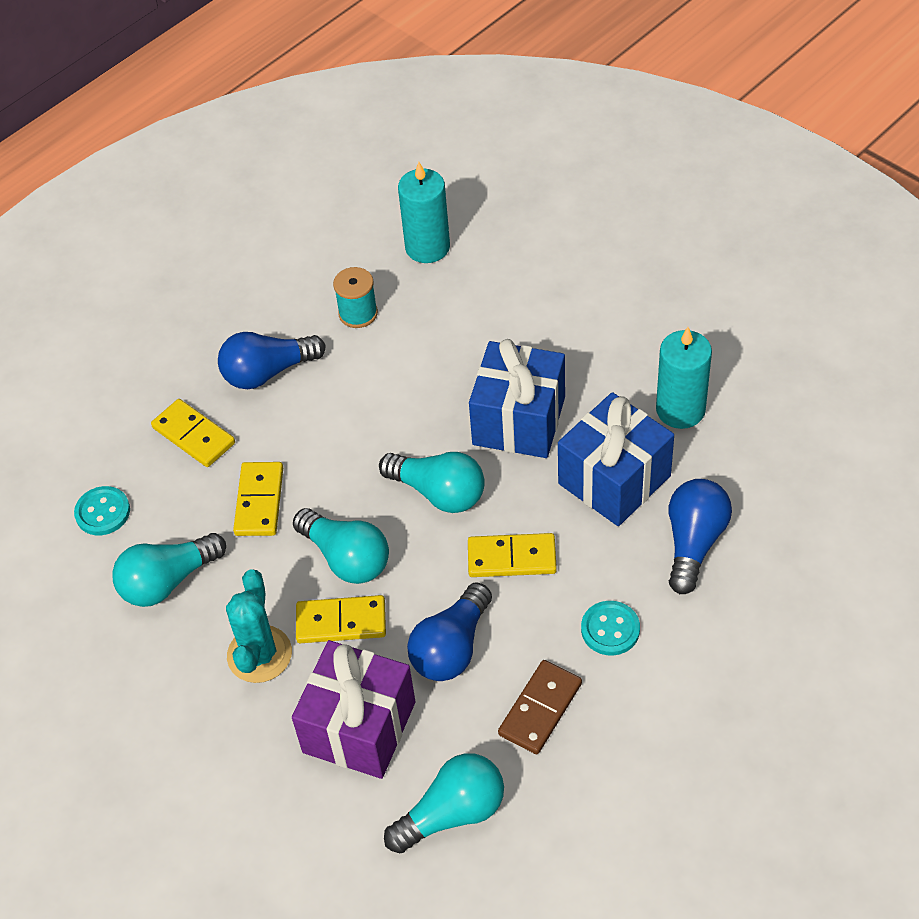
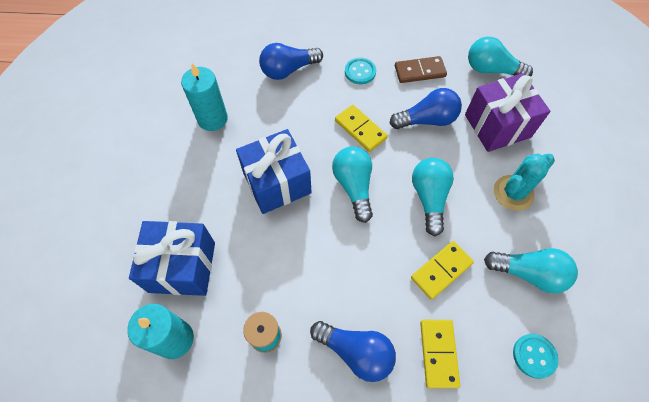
camera: 135 degrees left, 10 degrees up
(341, 622) = (462, 172): yellow domino -> none
(614, 480) = (279, 119): blue gift -> blue gift (182, 267)

